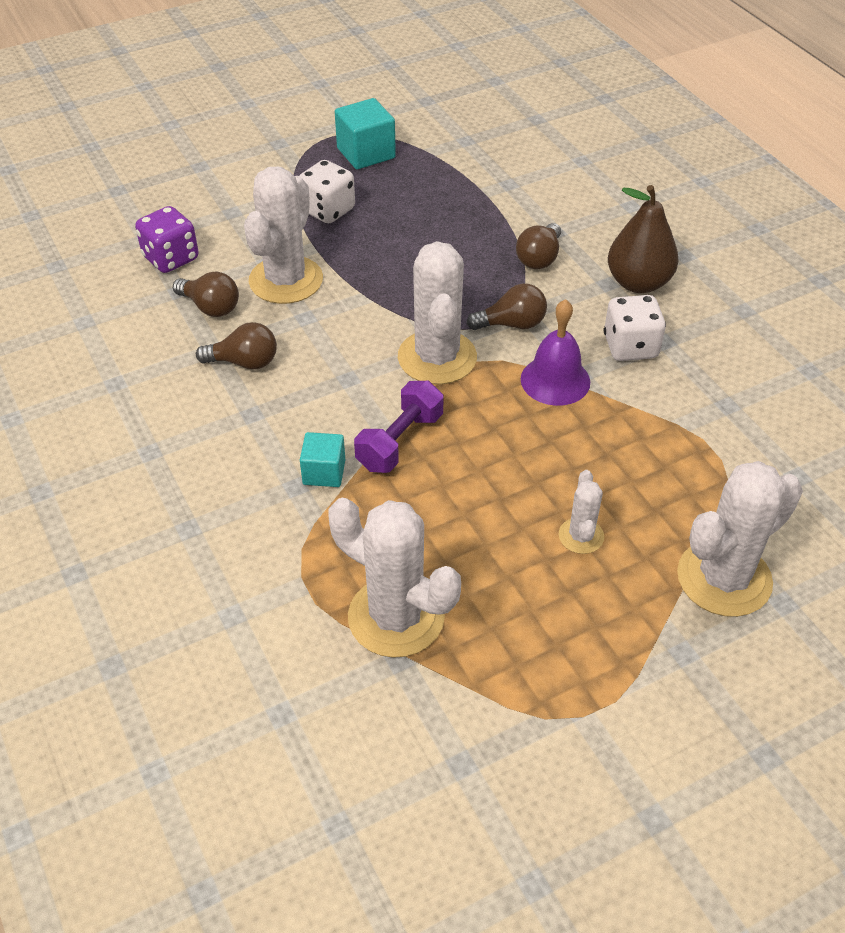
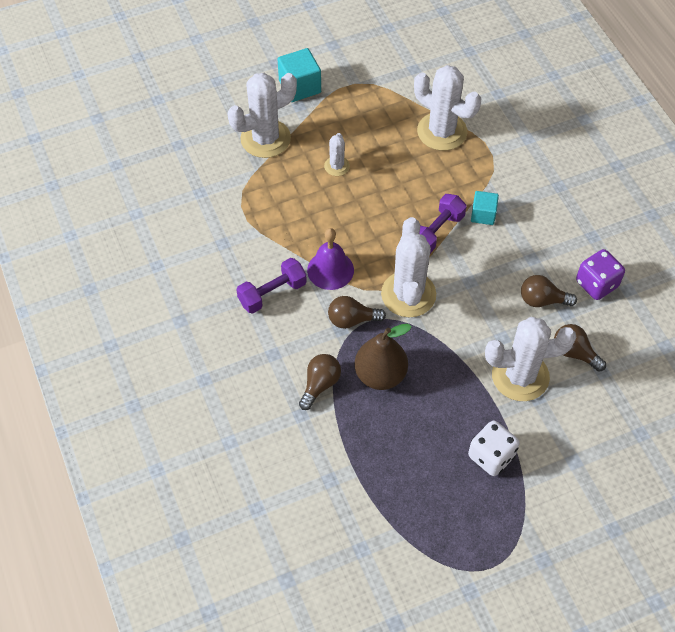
camera: 175 degrees left, 10 degrees up
(171, 258) = (615, 407): purple dice -> purple dice (596, 284)
(286, 280) = (520, 376): white cactus -> white cactus turned 60 degrees clockwise
(366, 153) = (458, 536): turquoise cube -> turquoise cube (300, 87)
(630, 347) = (272, 293): white dice -> purple dumbbell
(638, 283) = (249, 353): brown pear -> brown pear (380, 375)

